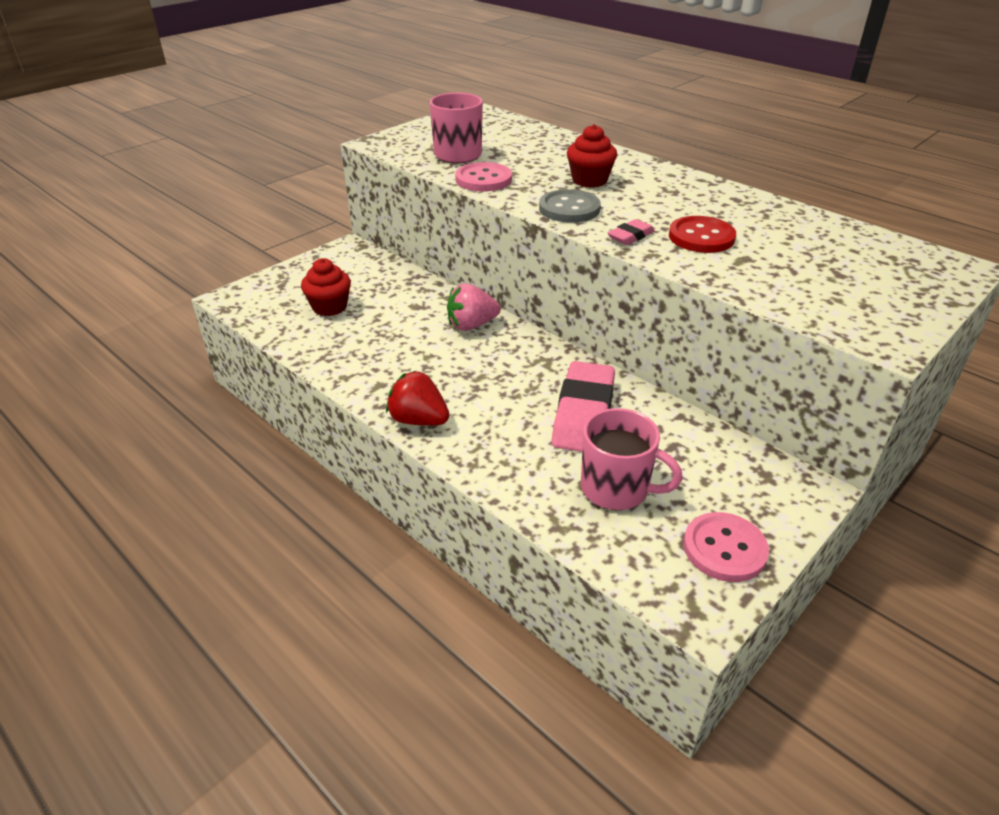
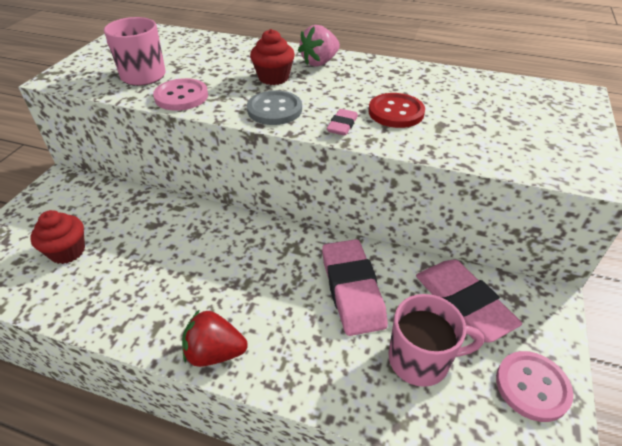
camera: 25 degrees left, 5 degrees up
(471, 325) = (212, 230): pink strawberry -> pink strawberry (319, 62)
(700, 460) = (463, 303): none -> pink eraser

